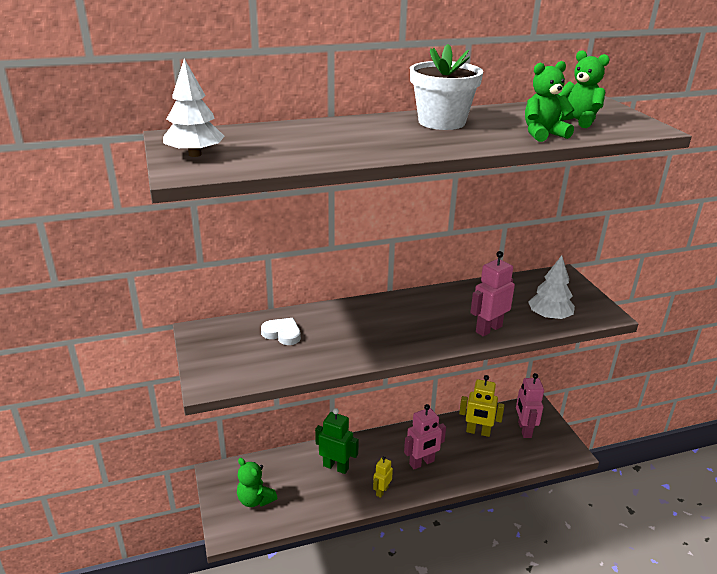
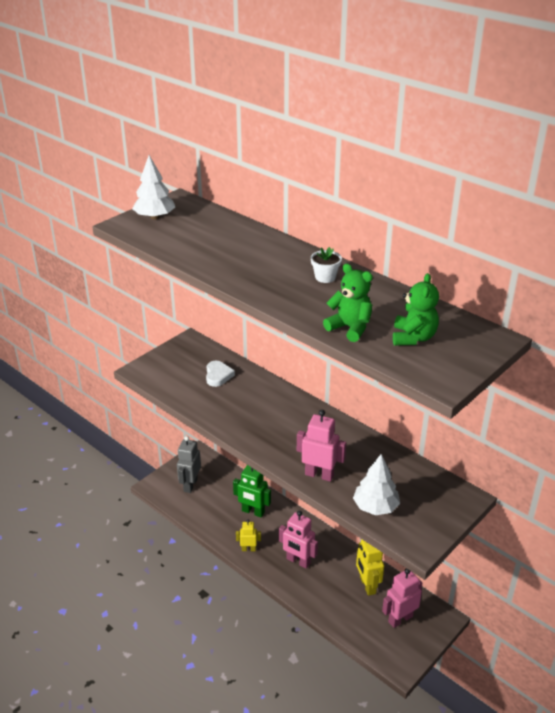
camera: 60 degrees right, 5 degrees up
(255, 500) = (190, 485): green teddy bear -> grey robot
(336, 467) = (253, 512): green robot -> green robot turned 120 degrees clockwise
(441, 122) = (325, 277): white flower pot -> white flower pot, size x0.48

